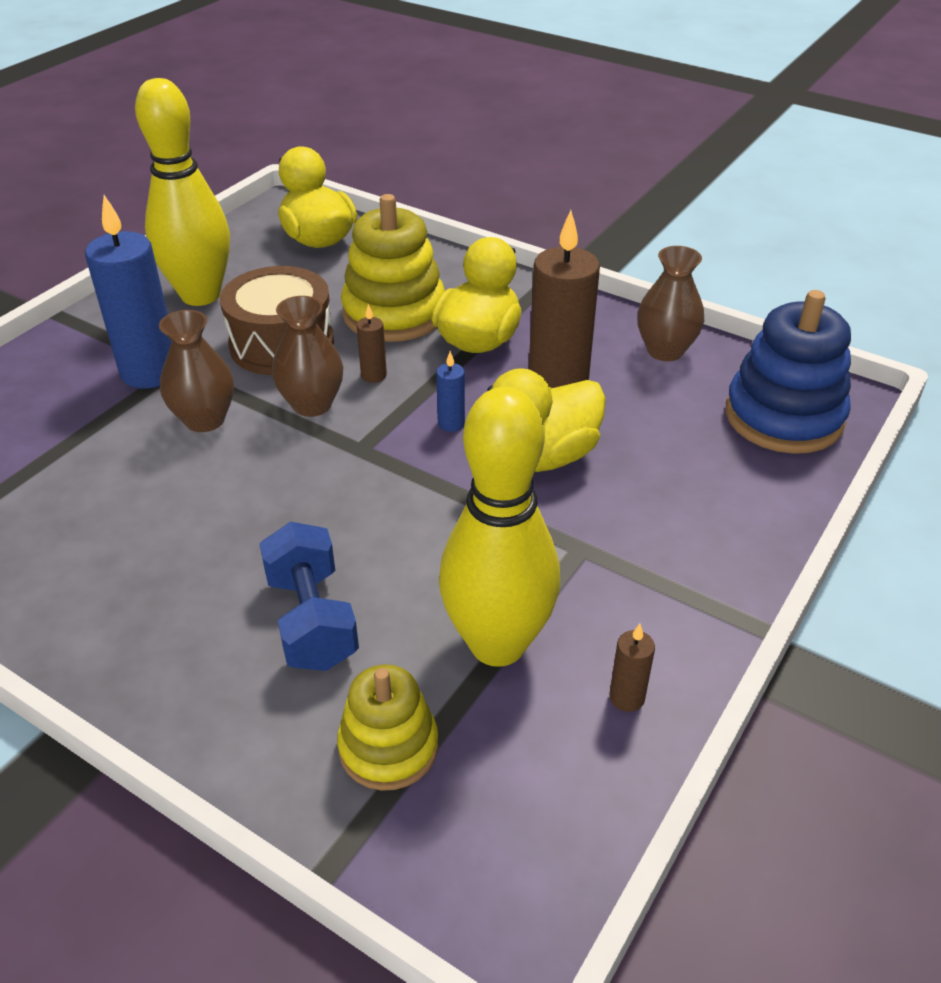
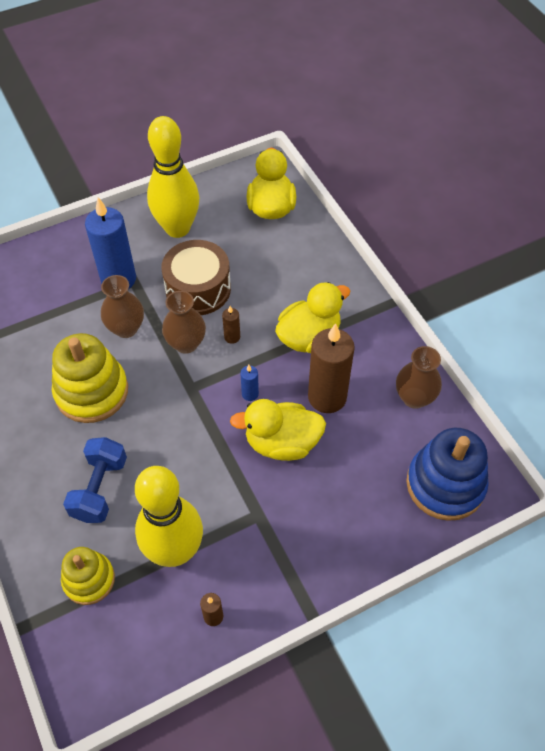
camera: 30 degrees right, 15 degrees up
(394, 313) = (275, 292): yellow stacking toy -> yellow stacking toy (91, 391)

